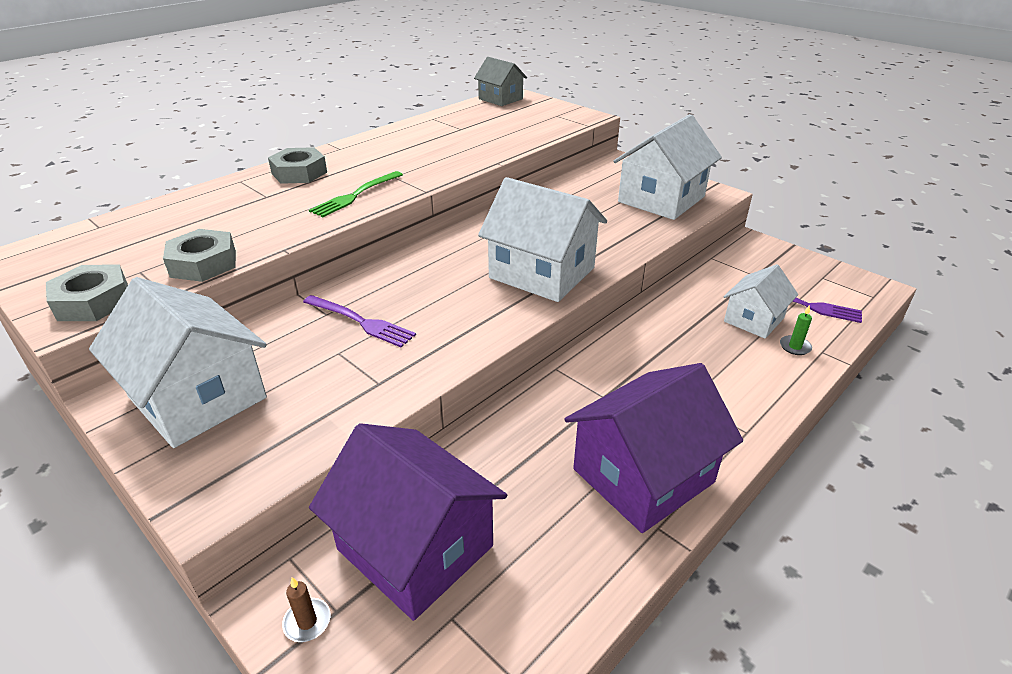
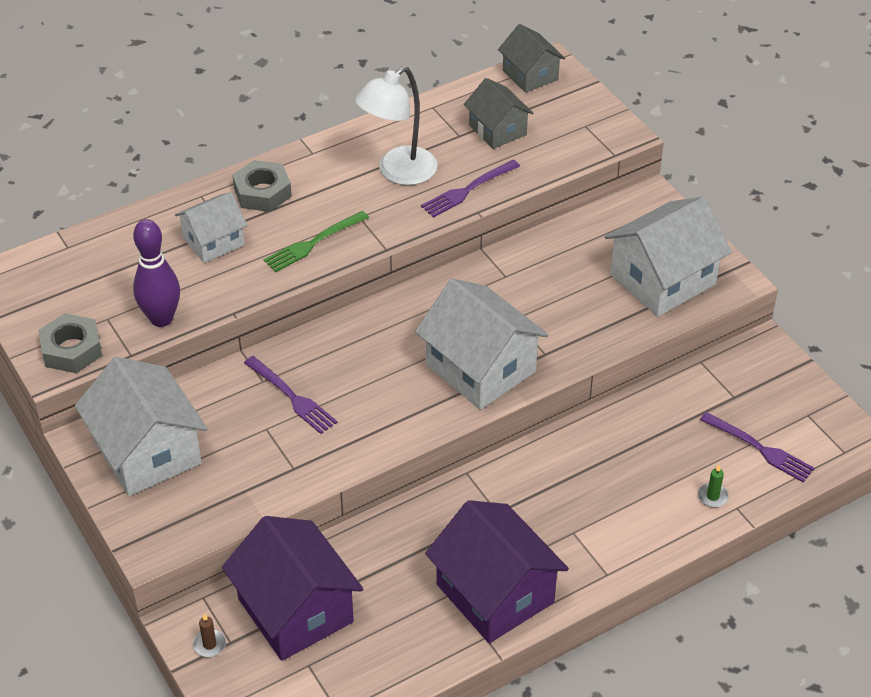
camera: 15 degrees right, 10 degrees up
(203, 263) = (161, 319): grey nut -> purple bowling pin
(418, 150) = (398, 172): none -> white lamp
(482, 153) = (467, 190): none -> purple fork
(490, 123) = (497, 130): none -> grey house
(643, 476) = (495, 593): purple house -> purple house turned 75 degrees clockwise
(754, 320) = (693, 455): white house -> white house (213, 241)

